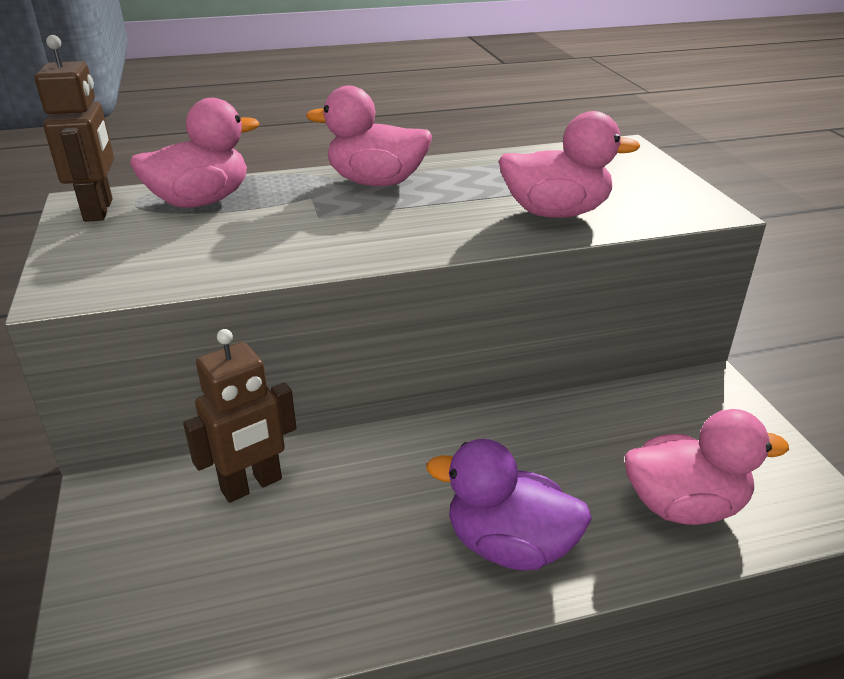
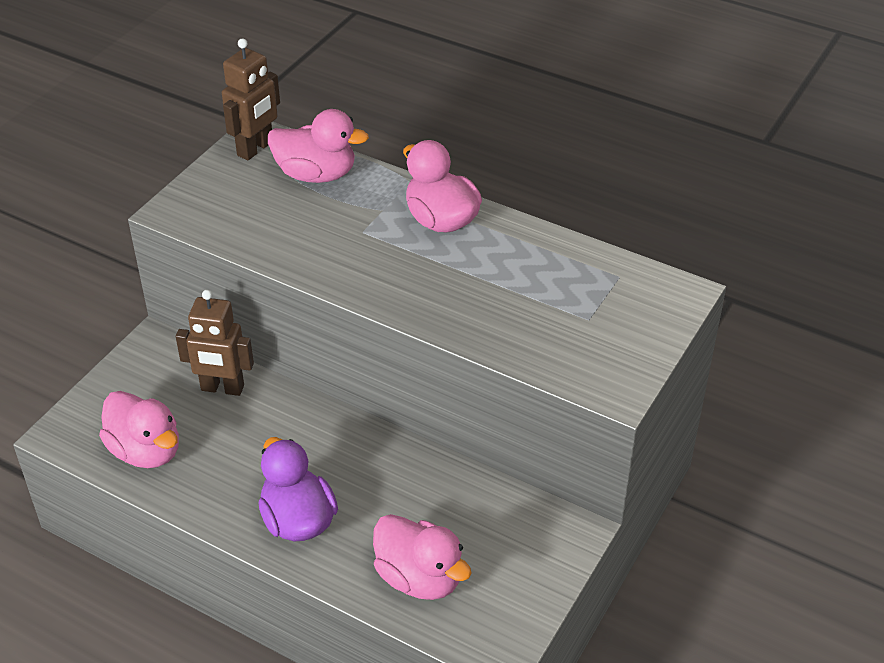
camera: 45 degrees right, 10 degrees up
(555, 212) = (507, 323): pink duck -> pink duck (146, 451)

